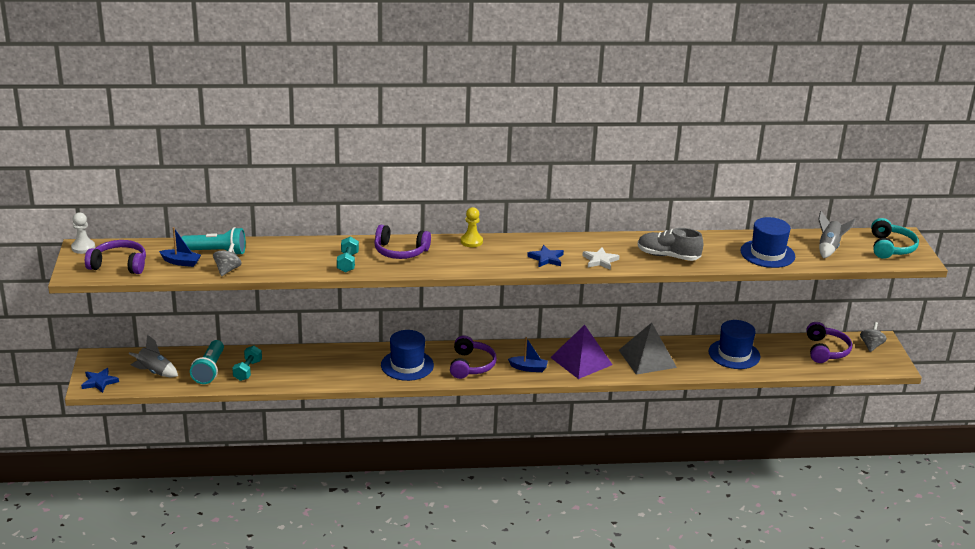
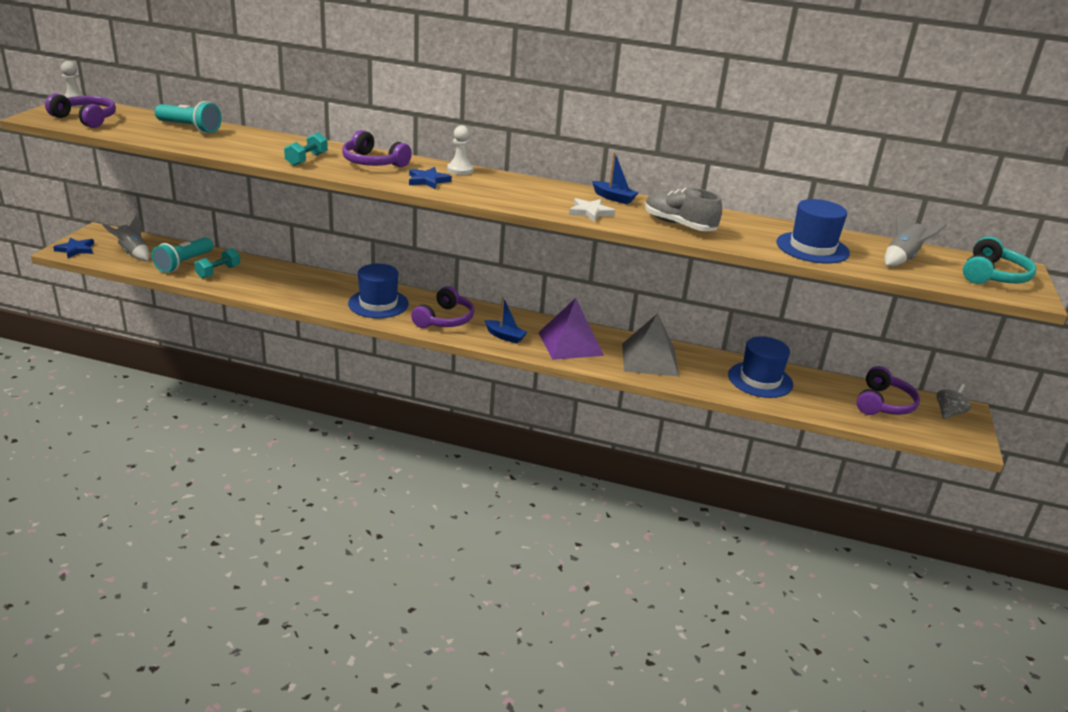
camera: 20 degrees right, 0 degrees up
(181, 262) = (145, 128): blue boat -> blue boat (613, 198)
(227, 270) = (180, 141): grey spinning top -> none
(471, 241) = (460, 170): yellow pawn -> white pawn
(546, 258) = (528, 198): blue star -> blue star (428, 180)

